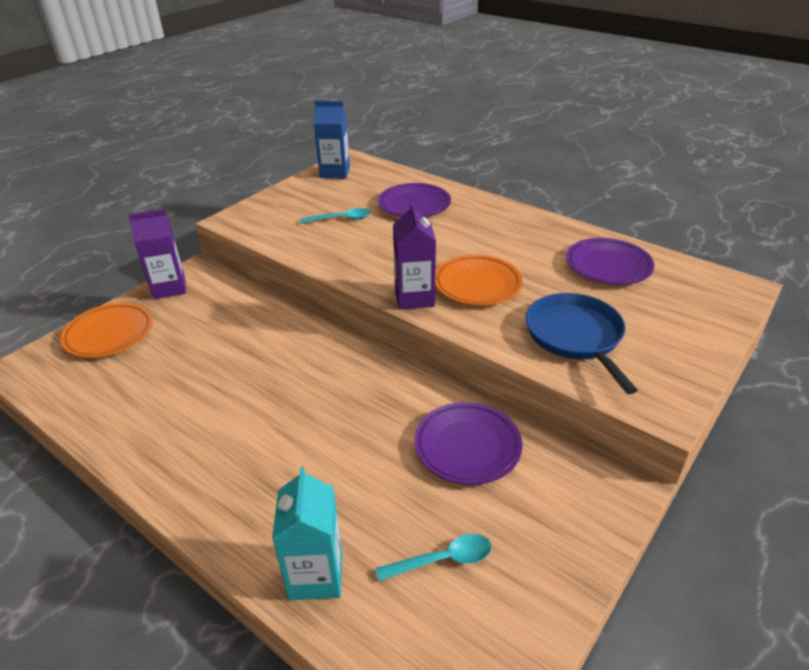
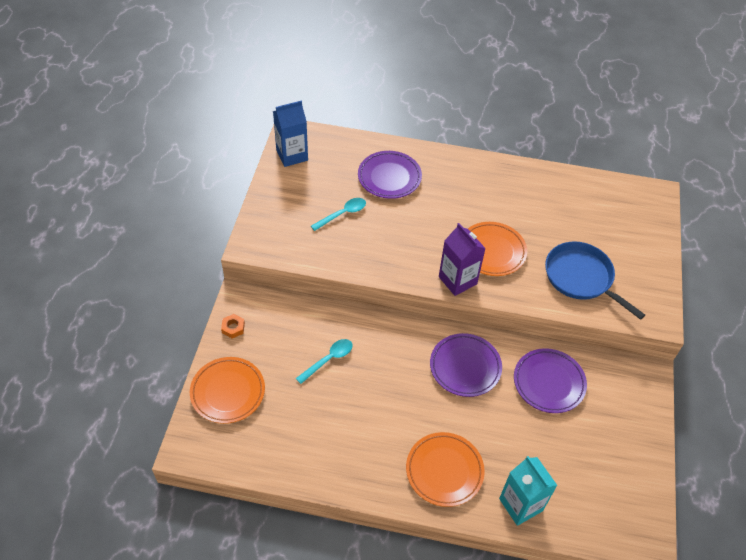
camera: 30 degrees left, 15 degrees up
(169, 288) = (233, 328): purple carton -> orange nut
(253, 491) = (444, 471): none -> orange plate
(443, 560) = (581, 463): turquoise spoon -> turquoise spoon (329, 359)
(608, 266) = (567, 201): purple plate -> purple plate (465, 367)

